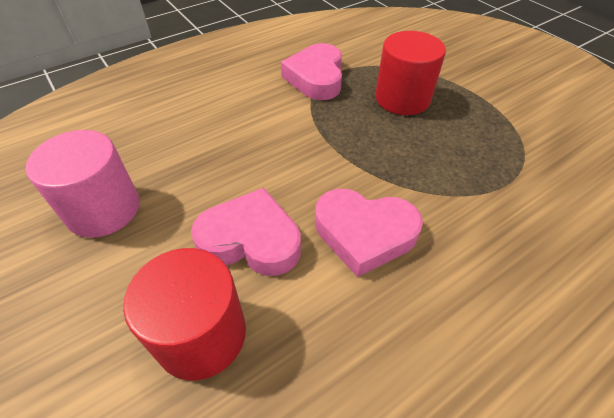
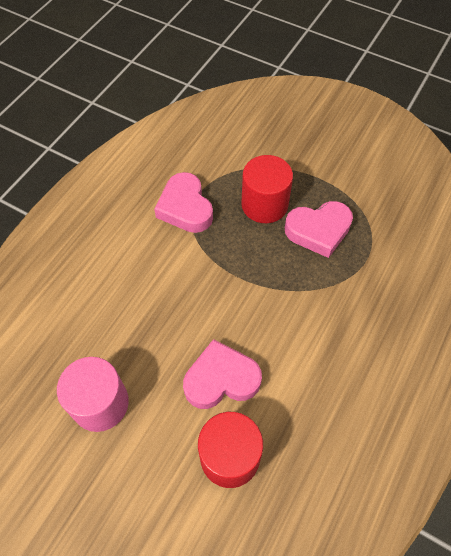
camera: 25 degrees left, 10 degrees up
(364, 234) = (292, 341): pink heart -> pink heart (318, 231)

